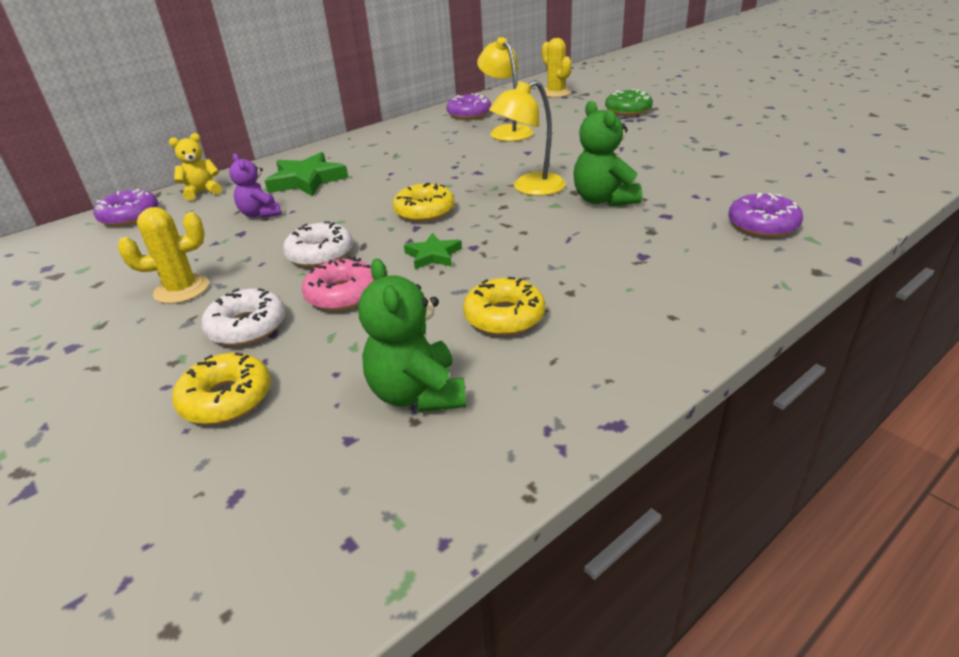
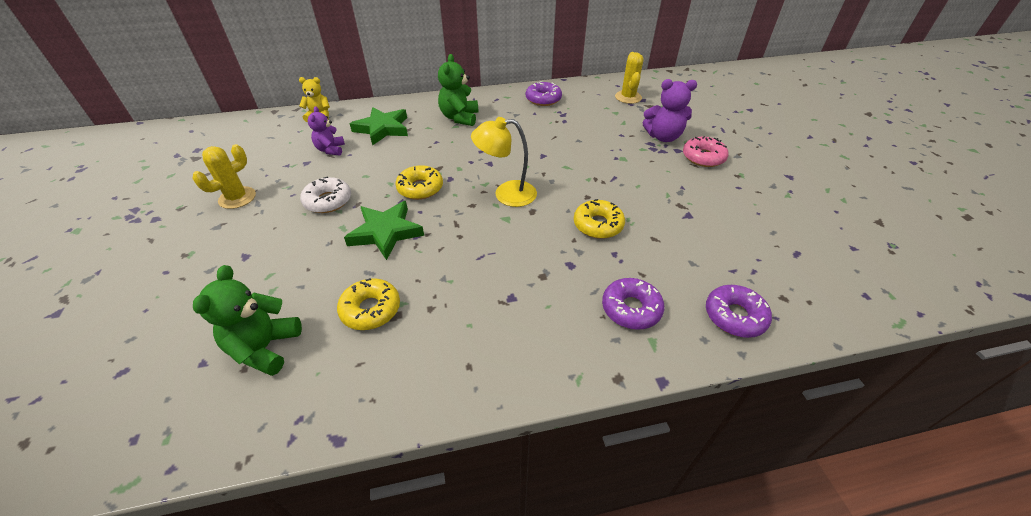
camera: 25 degrees right, 10 degrees up
(130, 216) = (268, 123): purple donut -> purple donut (734, 316)
(181, 289) = (237, 198): yellow cactus -> yellow cactus turned 60 degrees counterclockwise
(226, 398) = (180, 297): yellow donut -> yellow donut (598, 225)
(247, 327) = (238, 245): white donut -> none
(342, 294) = (307, 242): pink donut -> pink donut (703, 157)
(433, 255) = (386, 232): green star -> green star, size x1.74
(507, 131) = (550, 127): yellow lamp -> none
(603, 200) = (543, 228): green teddy bear -> green teddy bear (459, 118)
(628, 110) = (663, 137): green donut -> purple teddy bear

